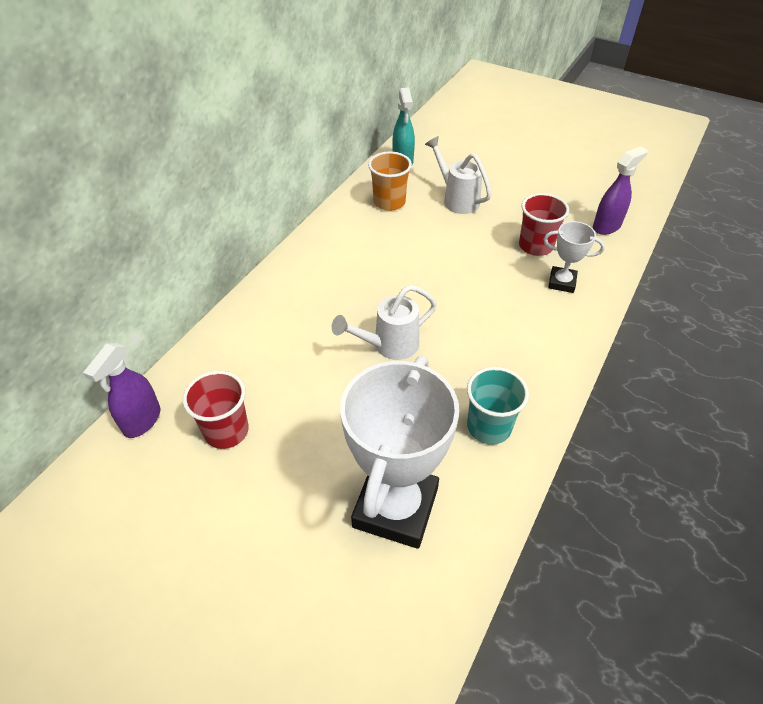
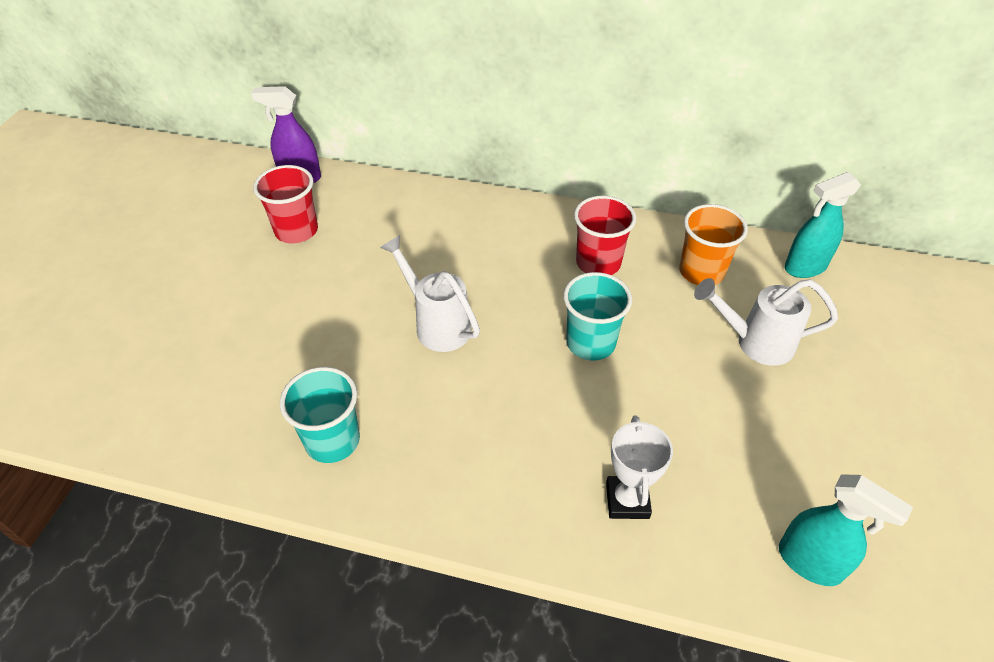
camera: 75 degrees right, 0 degrees up
(395, 507) = (218, 373): white trophy -> none
(435, 268) = (590, 343): none -> turquoise cup
(456, 199) = (755, 342): white watering can -> white watering can turned 120 degrees counterclockwise
(535, 246) = (697, 456): red cup -> red cup (598, 263)
(607, 226) = (810, 562): purple spray bottle -> turquoise spray bottle

